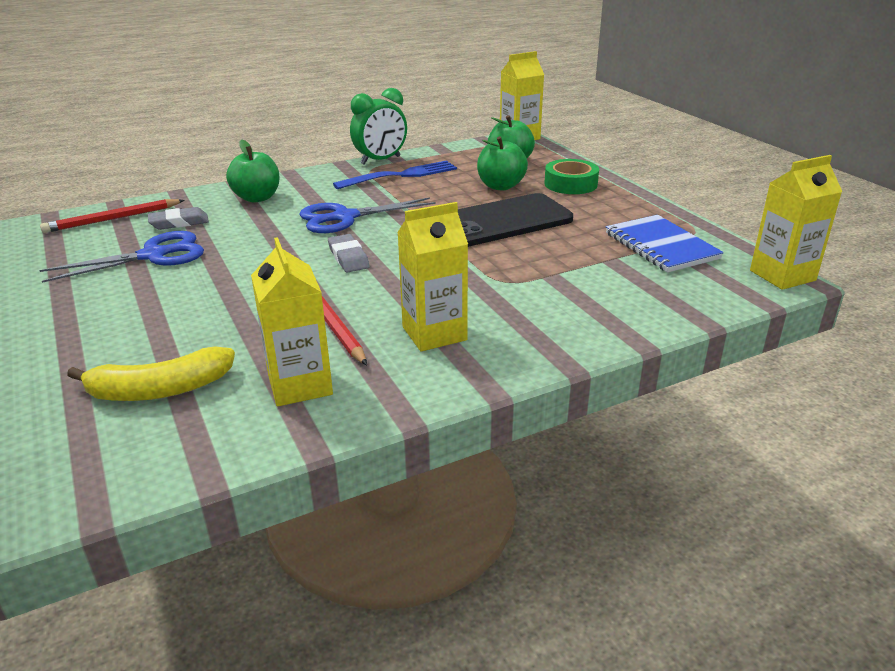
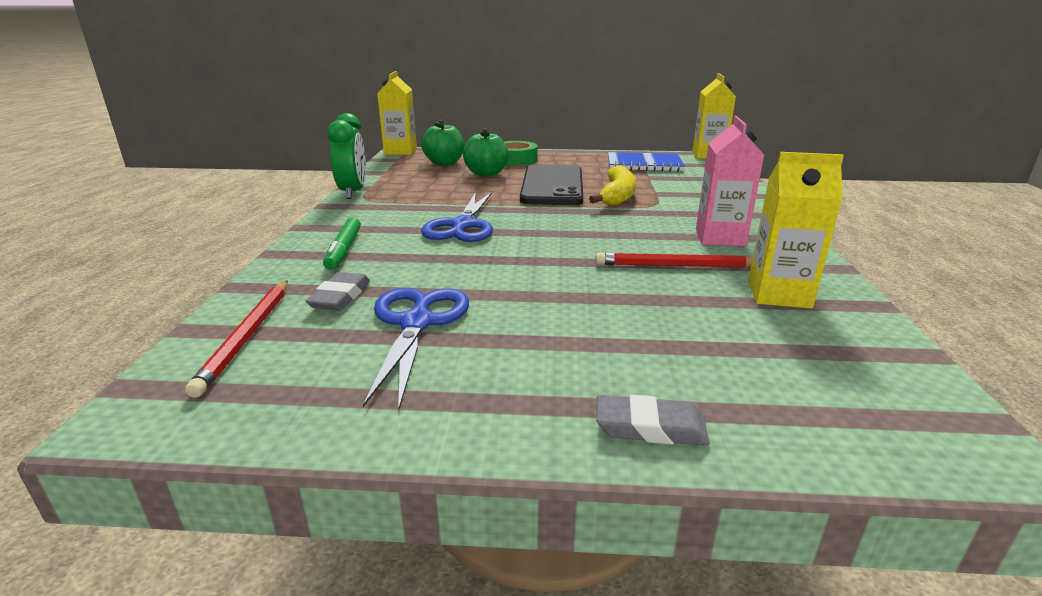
camera: 60 degrees left, 5 degrees down
(159, 390) = (759, 358): yellow banana -> yellow banana (617, 196)
(257, 198) = (344, 250): green apple -> green marker
(348, 257) = (552, 239): grey eraser -> grey eraser (650, 427)
(400, 176) = (404, 193): blue fork -> none
(434, 333) = (720, 237): yellow carton -> pink carton

